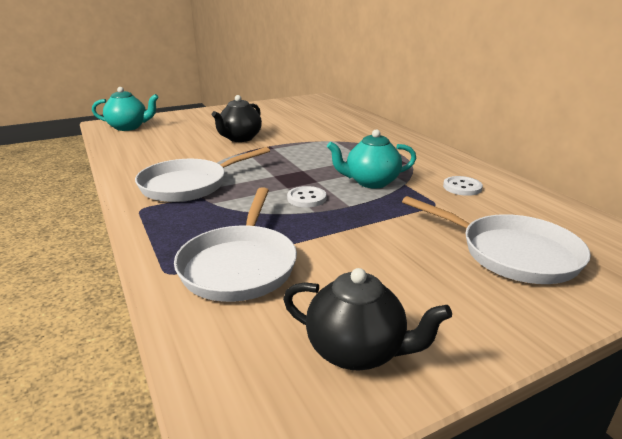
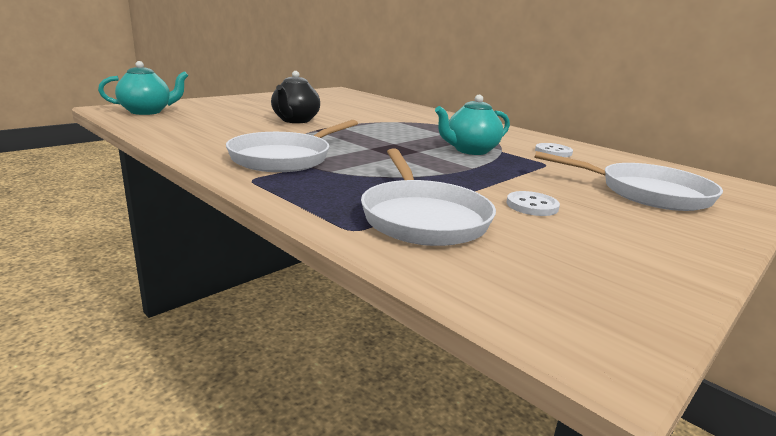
camera: 20 degrees left, 5 degrees down
(306, 198) = (424, 164): white button -> white button (532, 206)
(357, 351) = (612, 269): black teapot -> none

